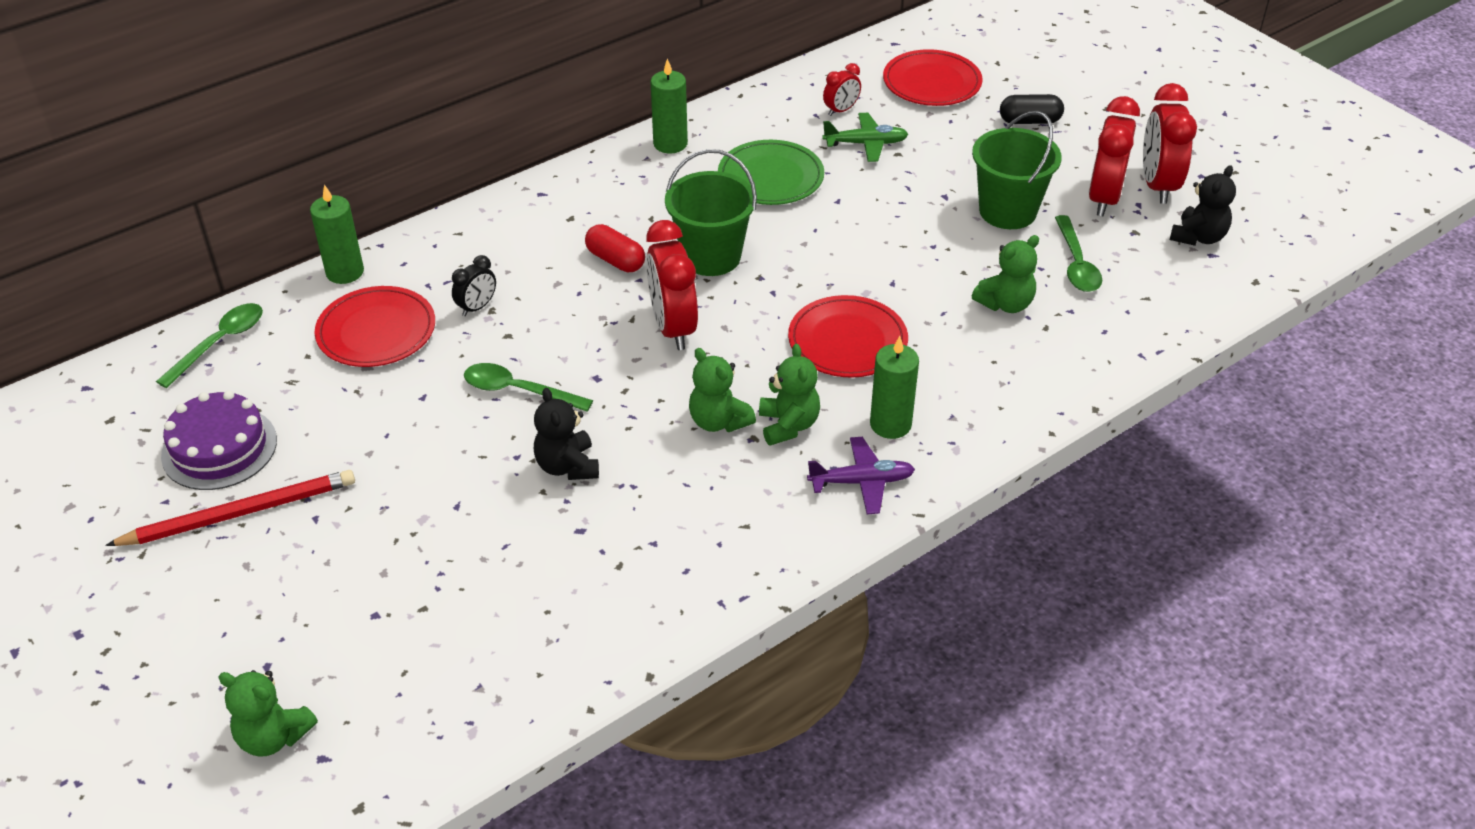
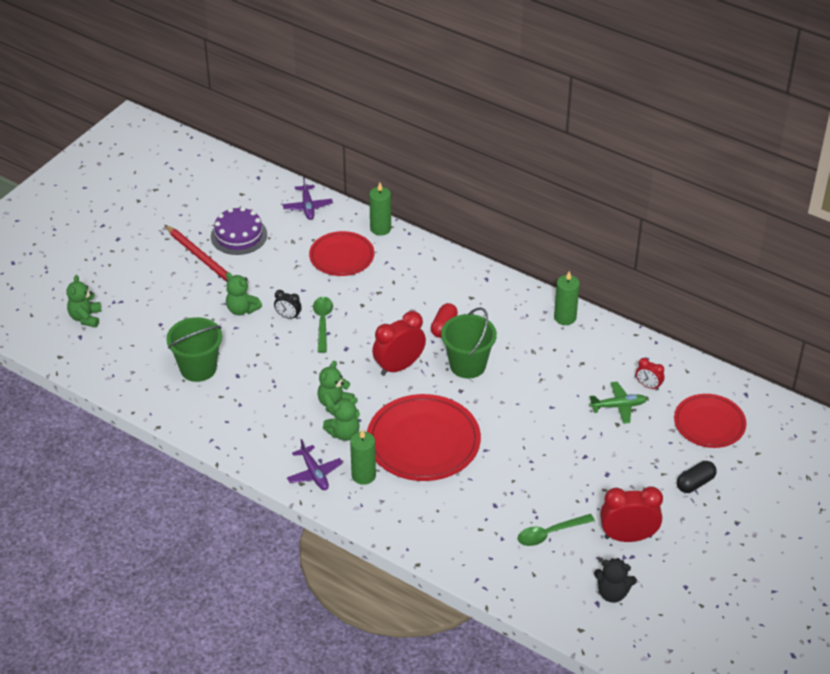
camera: 70 degrees right, 0 degrees up
(220, 343) = (307, 207): green spoon -> purple plane
(477, 307) = (378, 286): black clock -> black clock (288, 316)
(567, 466) = (277, 357): black teddy bear -> none
(770, 177) = (557, 371): green plate -> none
(847, 341) = (423, 442): red plate -> red plate, size x1.57
(866, 144) = (618, 406): green plane -> green plane turned 75 degrees counterclockwise
(1005, 304) = (492, 506): green teddy bear -> green teddy bear (242, 309)
(1007, 211) = (586, 490): green bucket -> green bucket (198, 368)
(1029, 121) = (695, 483): black capsule -> black capsule turned 75 degrees clockwise
(1157, 185) = (659, 563): red clock -> none

